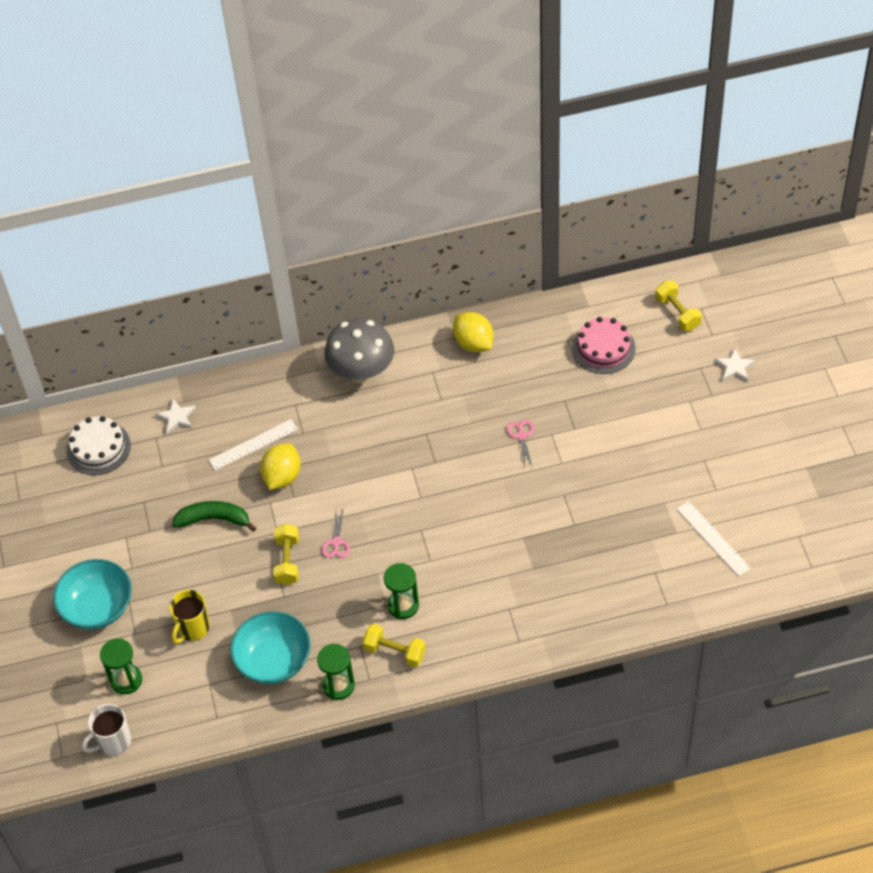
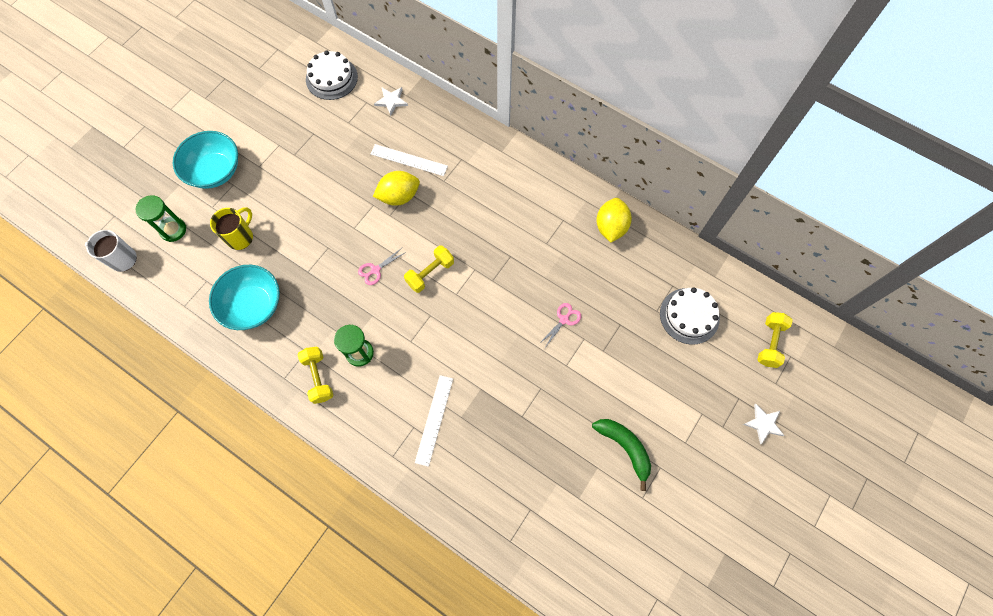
camera: 45 degrees right, 15 degrees up
(193, 628) = (241, 237): yellow mug -> yellow mug turned 135 degrees clockwise
(214, 519) = (333, 183): green banana -> green banana (625, 447)
(287, 561) = (336, 252): yellow dumbbell -> yellow dumbbell (430, 273)
(338, 686) = (264, 362): green hourglass -> none
(362, 372) = (523, 177): grey mushroom -> none
(603, 348) = (689, 316): pink cake -> white cake
(713, 538) = (597, 531): white ruler -> white ruler (434, 419)

